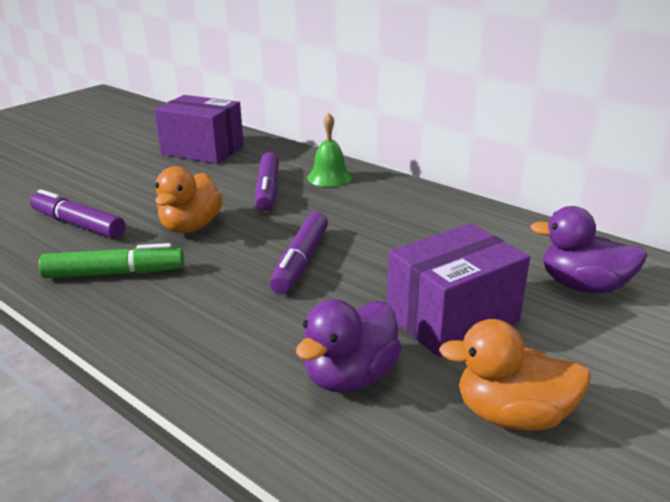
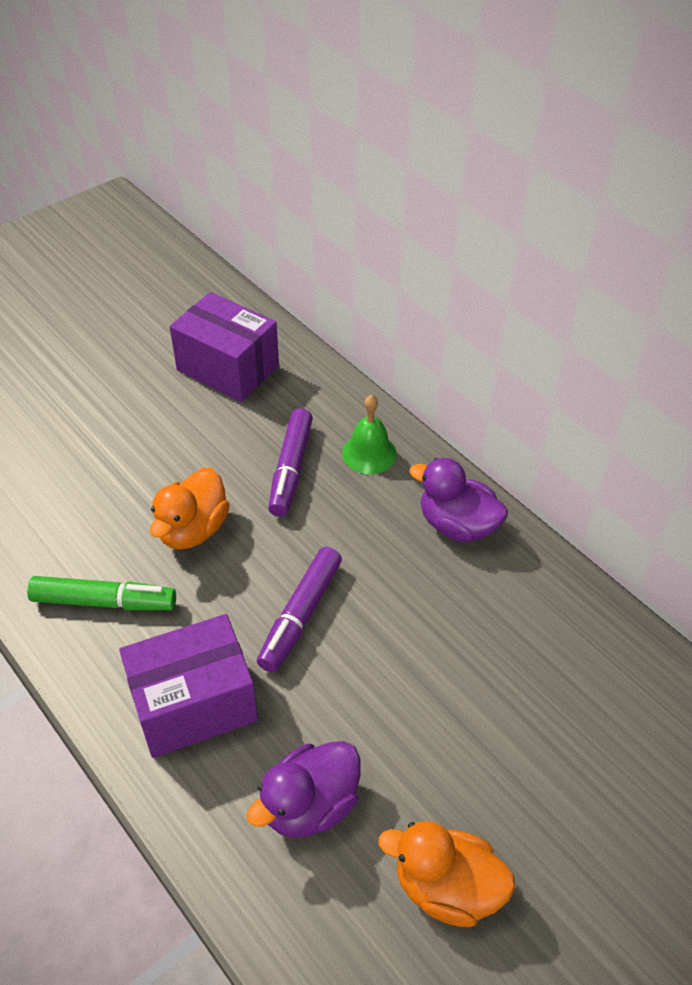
camera: 10 degrees right, 20 degrees up
(78, 224) = (72, 504): purple marker -> none
(452, 318) = (435, 739): purple box -> purple box (194, 704)
(583, 286) = (594, 713): purple duck -> purple duck (457, 525)

